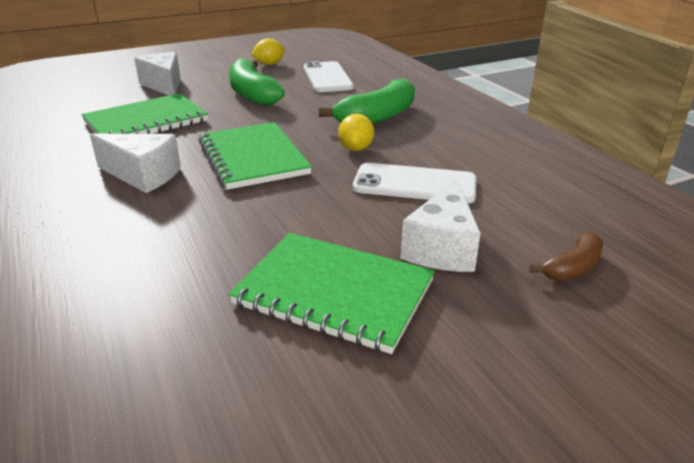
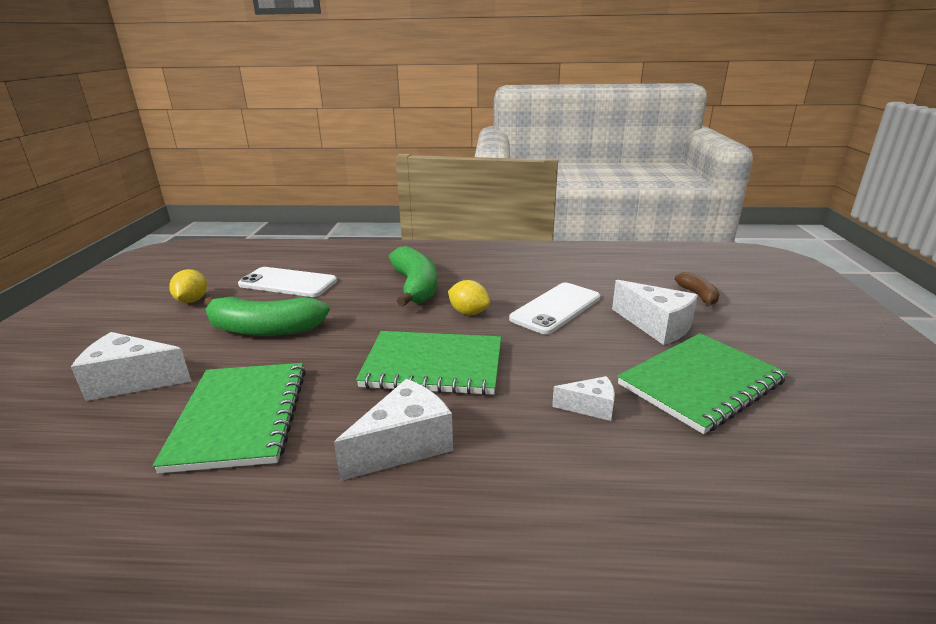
camera: 60 degrees left, 5 degrees down
(239, 236) = (590, 407): none -> white cheese

